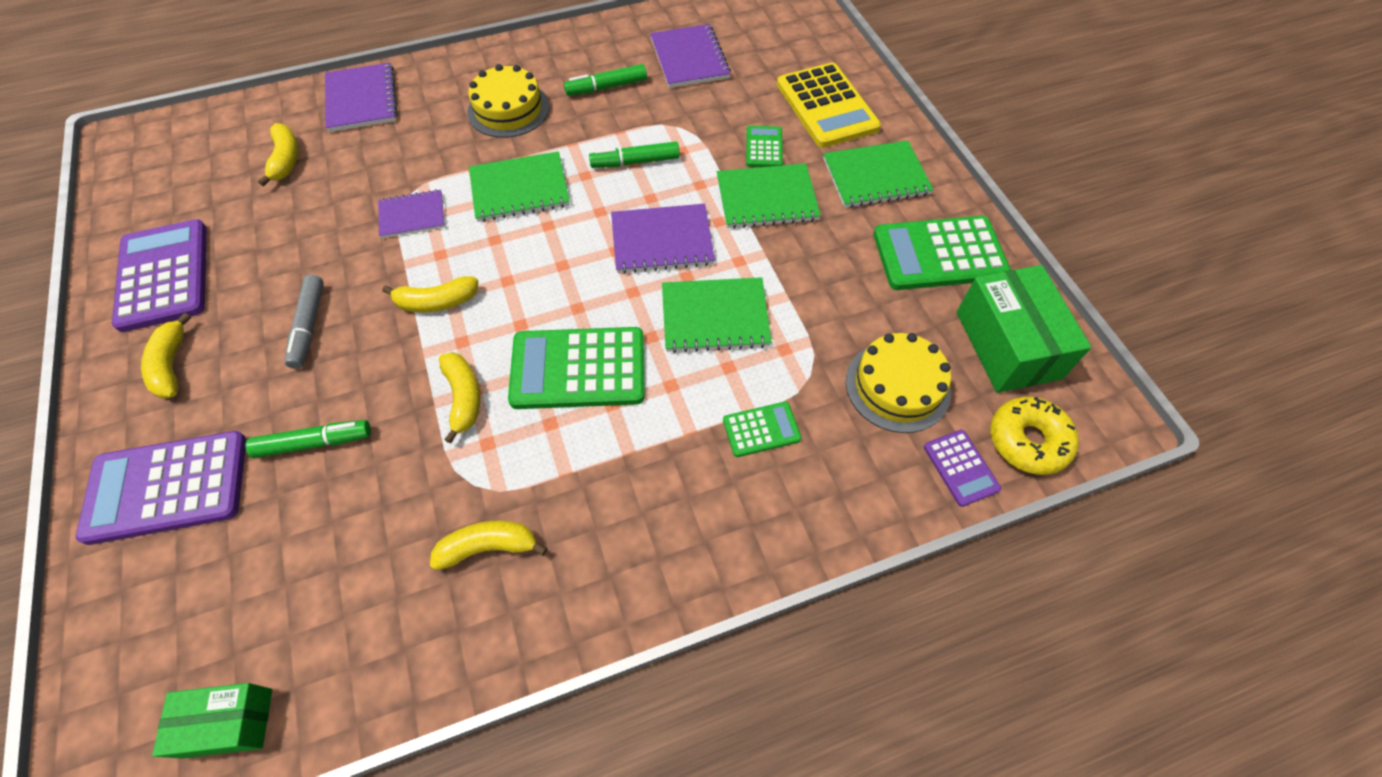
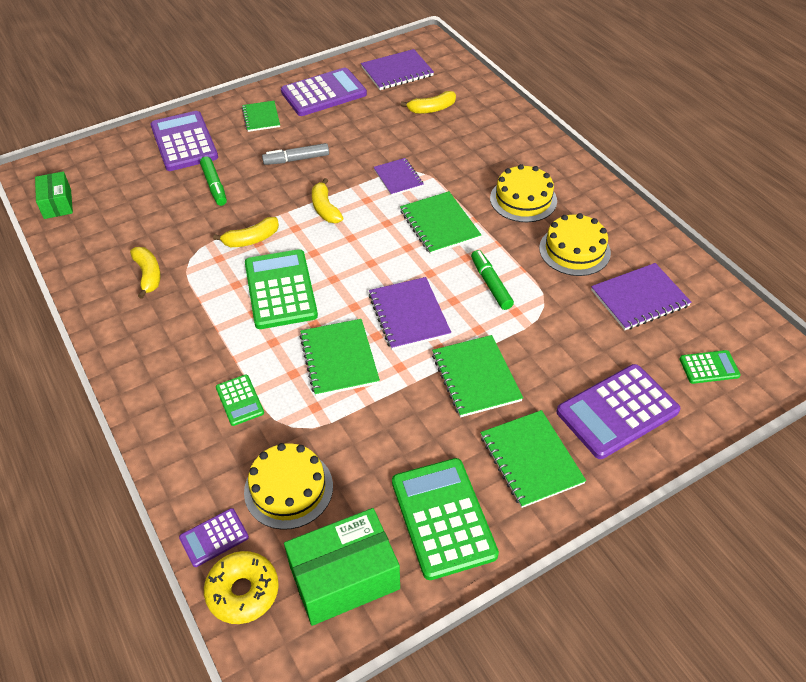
camera: 80 degrees right, 10 degrees down
(172, 365) = (261, 117): yellow banana -> green notebook
(361, 99) = (503, 124): purple notebook -> purple notebook (397, 71)
(606, 87) = (574, 250): green marker -> yellow cake
(764, 147) = (539, 368): green calculator -> green calculator (709, 367)
(826, 106) = (617, 411): yellow calculator -> purple calculator

